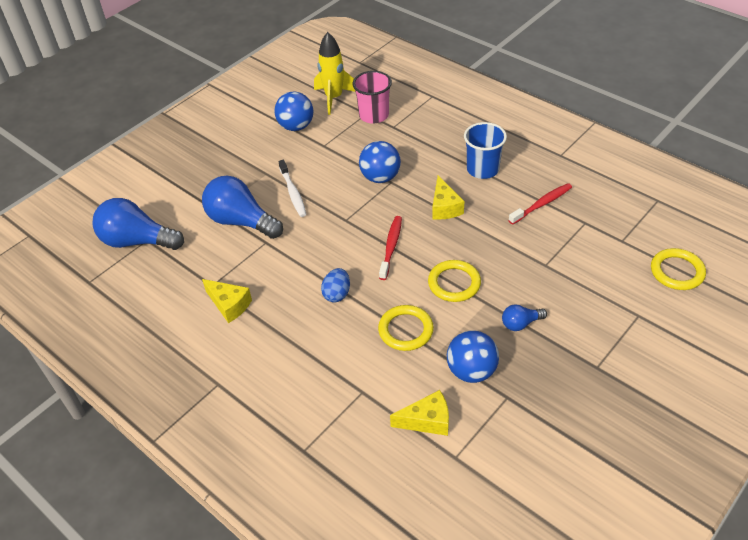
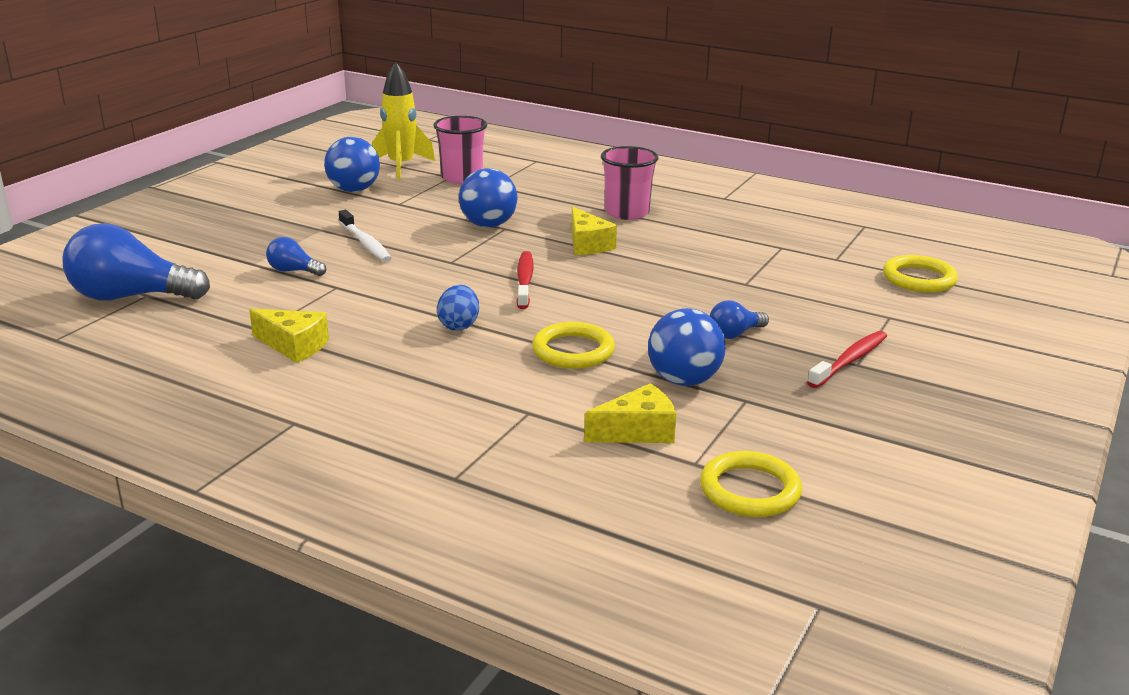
camera: 15 degrees left, 20 degrees down
(241, 221) = (294, 271): blue light bulb -> blue light bulb, size x0.48
(454, 283) = (626, 306): yellow ring -> yellow ring (750, 490)
(482, 169) = (627, 213): blue cup -> pink cup
(542, 204) = (717, 236): red toothbrush -> red toothbrush (849, 360)

